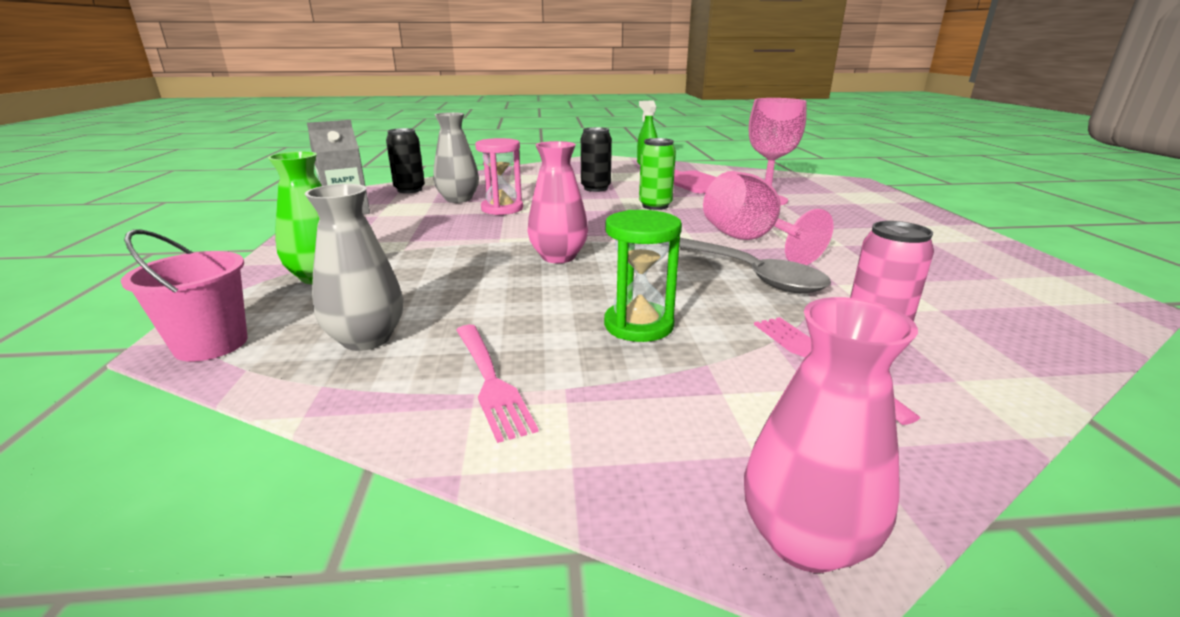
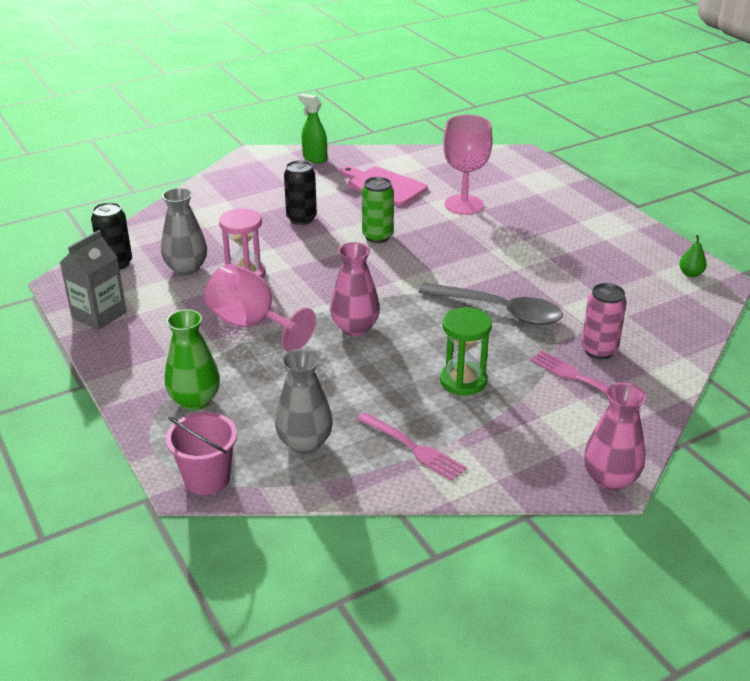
camera: 25 degrees left, 10 degrees up
(749, 241) = (481, 270): pink goblet -> pink goblet (251, 325)
(1061, 287) = (690, 274): none -> green pear

